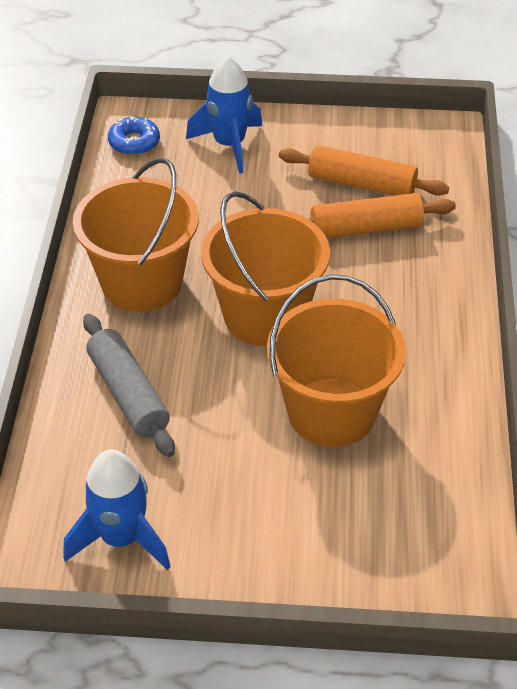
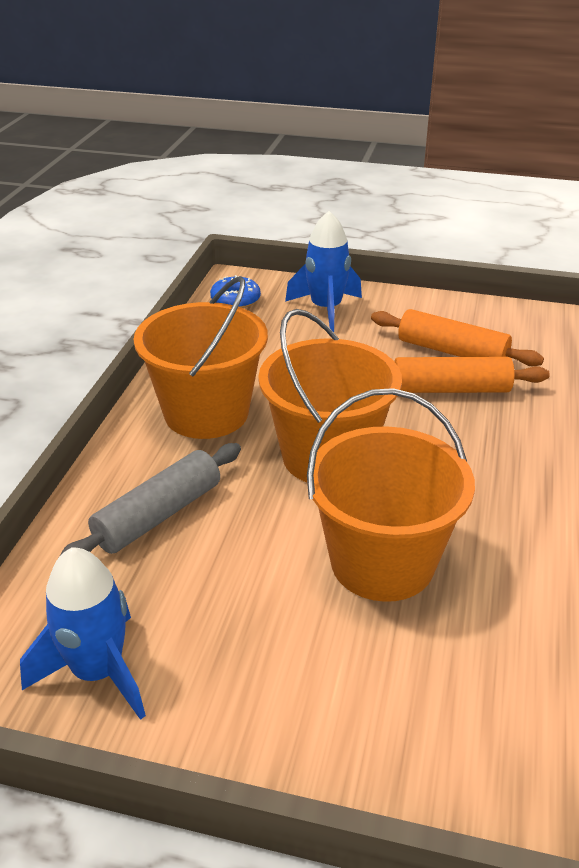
camera: 10 degrees right, 10 degrees down
(128, 394) = (158, 515): grey rolling pin -> grey rolling pin turned 60 degrees clockwise

